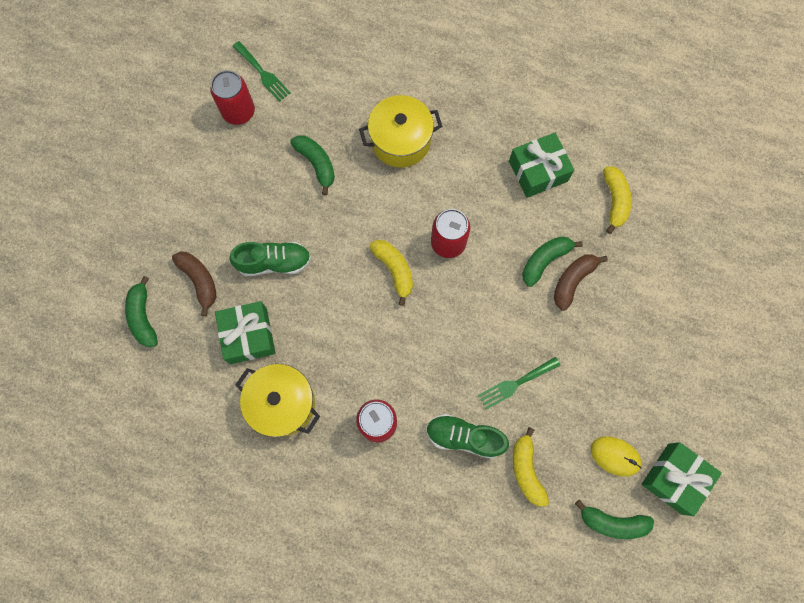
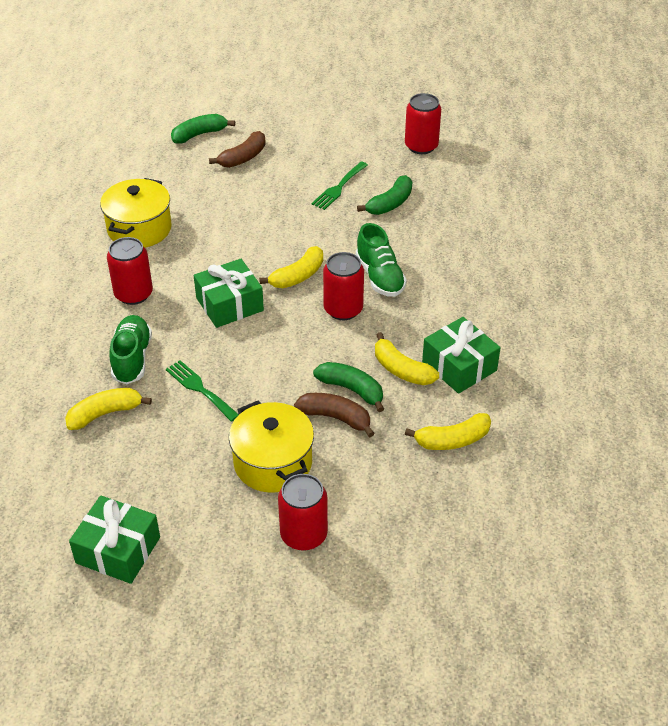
camera: 75 degrees right, 30 degrees down
(248, 335) = (199, 196): green gift -> green gift (229, 304)
(263, 73) = (469, 152): green fork -> green fork (338, 188)
(274, 262) = (277, 197): green shoe -> green shoe (380, 277)
(400, 141) = (443, 254): yellow pot -> yellow pot (273, 463)
(531, 216) = (401, 370): none -> yellow banana
(612, 522) = (57, 497): green banana -> none
(615, 456) = (135, 488): yellow mouse -> none
(685, 334) = (303, 535): none -> red can

